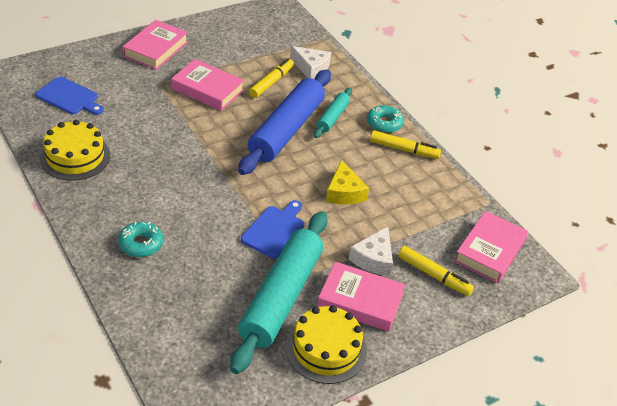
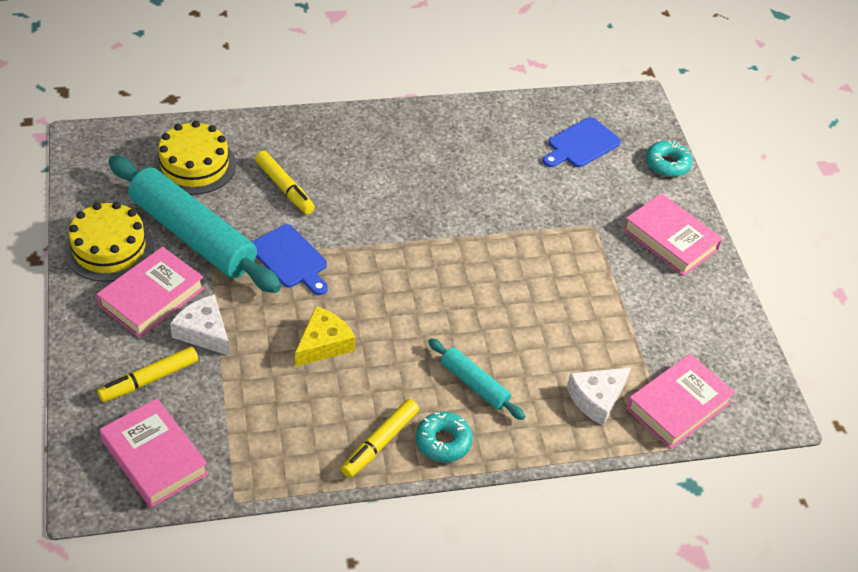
camera: 110 degrees right, 5 degrees up
(75, 157) = (472, 131): yellow cake -> yellow cake (194, 165)
(141, 244) = (318, 152): turquoise donut -> turquoise donut (667, 164)
(207, 89) = (569, 269): pink book -> pink book (678, 406)
(271, 82) = (571, 340): yellow marker -> yellow marker (285, 188)
(286, 130) = (462, 324): blue rolling pin -> none
(344, 192) = (323, 344): yellow cheese -> yellow cheese turned 120 degrees clockwise

